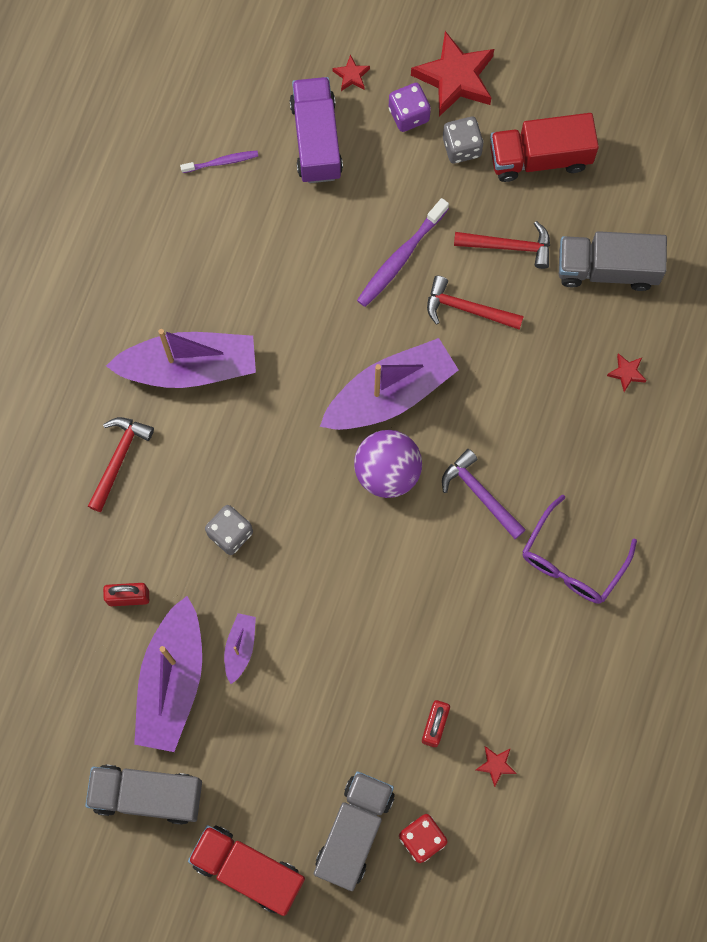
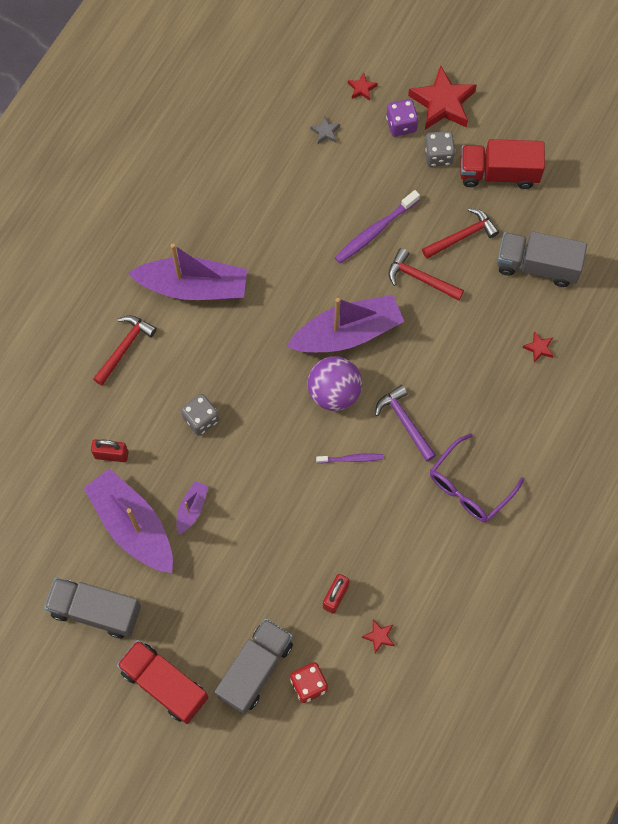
camera: 10 degrees right, 5 degrees down
(172, 681) = (133, 525): purple boat -> purple boat turned 120 degrees clockwise
(221, 162) = (248, 137): purple toothbrush -> purple toothbrush (351, 459)
(316, 140) = (325, 132): purple truck -> grey star
(509, 246) = (462, 236): red hammer -> red hammer turned 45 degrees counterclockwise

